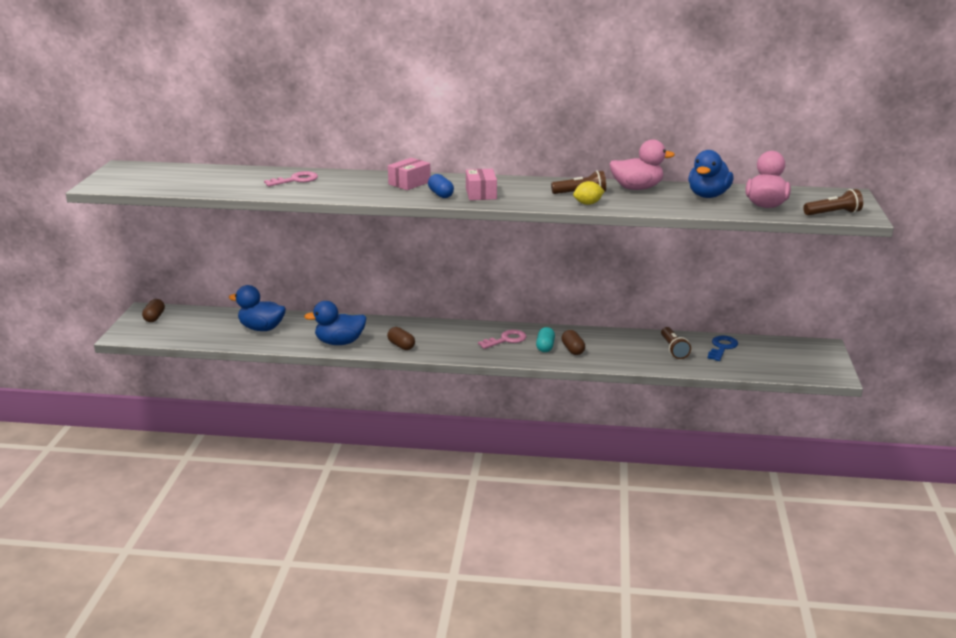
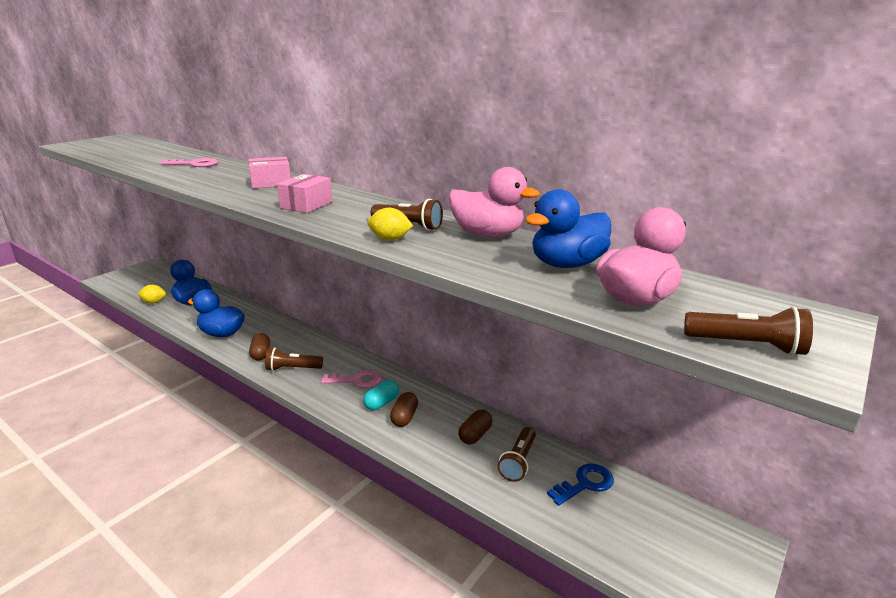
camera: 30 degrees right, 0 degrees up
(154, 317) = (147, 271): brown capsule -> brown capsule (475, 435)
(222, 339) = (154, 302): none -> yellow lemon
(440, 194) = (269, 198): blue capsule -> none
(444, 347) = (292, 368): none -> brown flashlight

